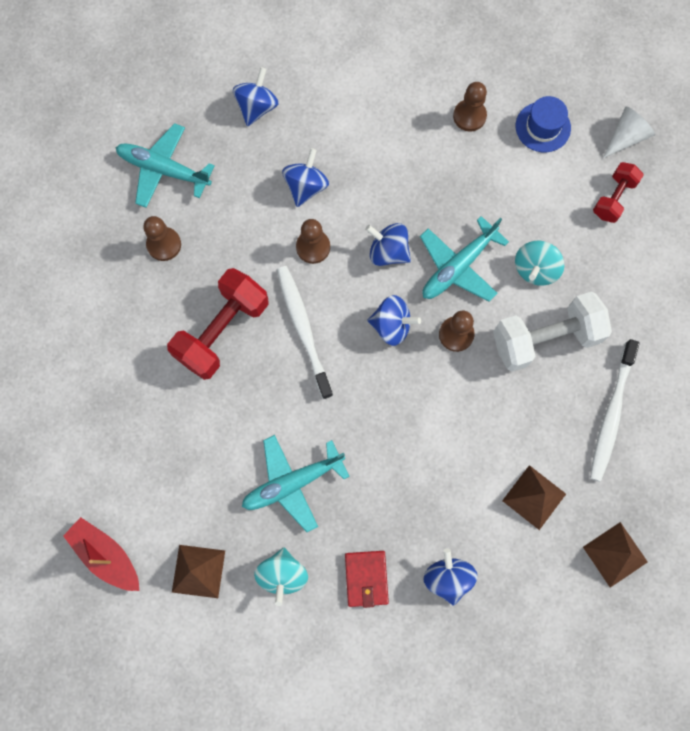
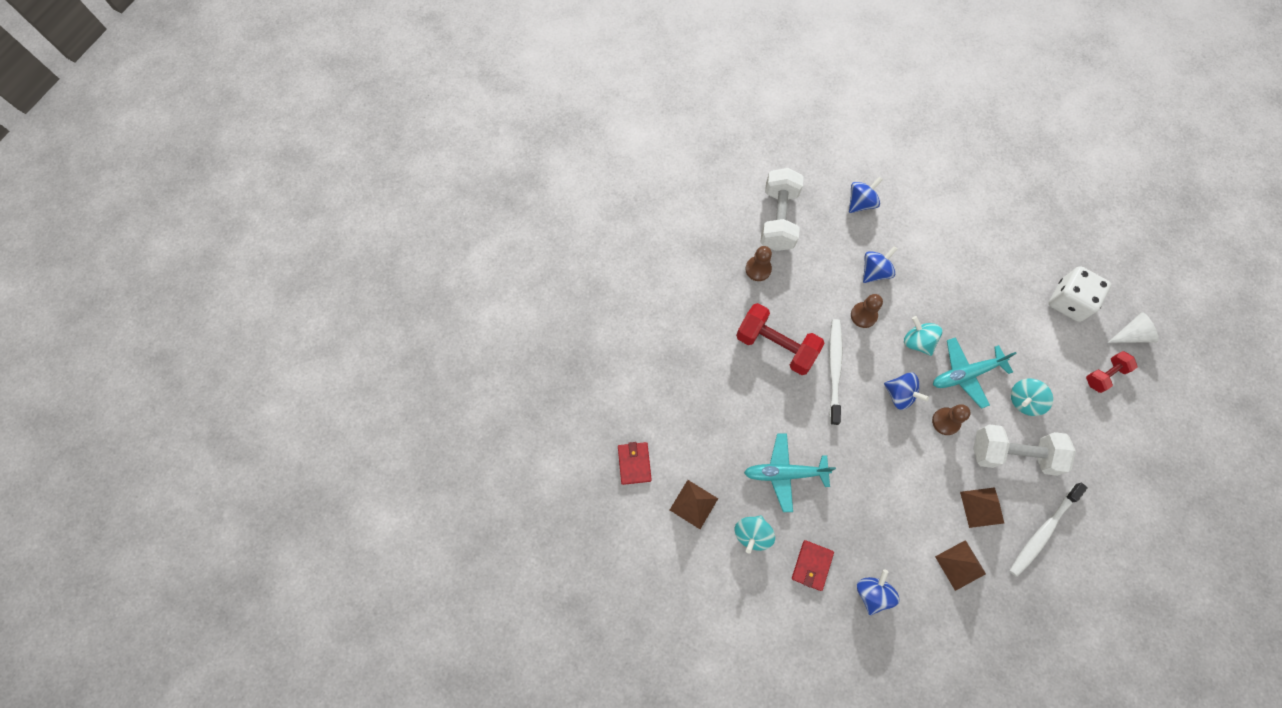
camera: 25 degrees right, 5 degrees down
(106, 555) = (634, 463): red boat -> red wallet
(164, 170) = (778, 219): turquoise plane -> white dumbbell
(222, 331) = (776, 345): red dumbbell -> red dumbbell turned 60 degrees clockwise
(388, 252) = (917, 341): blue spinning top -> turquoise spinning top
(469, 116) = (1015, 271): brown pawn -> none
(543, 127) = (1068, 301): blue hat -> white dice
(615, 554) = (1007, 636): brown pyramid -> brown pyramid (982, 507)

